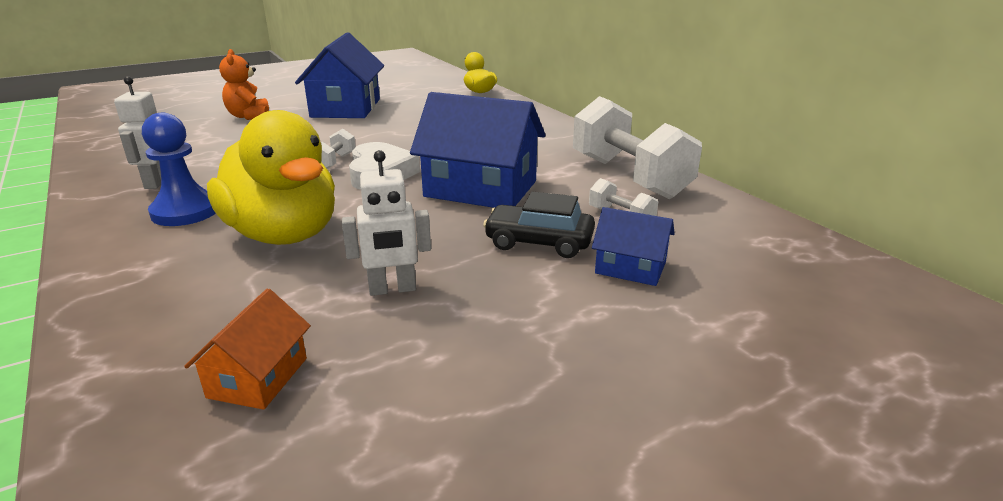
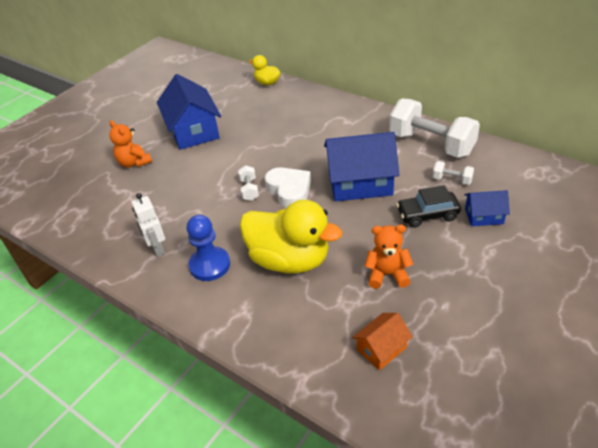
camera: 20 degrees left, 15 degrees up
(258, 377) = (381, 348): orange house -> orange house turned 60 degrees clockwise
(392, 289) = (387, 274): white robot -> orange teddy bear

